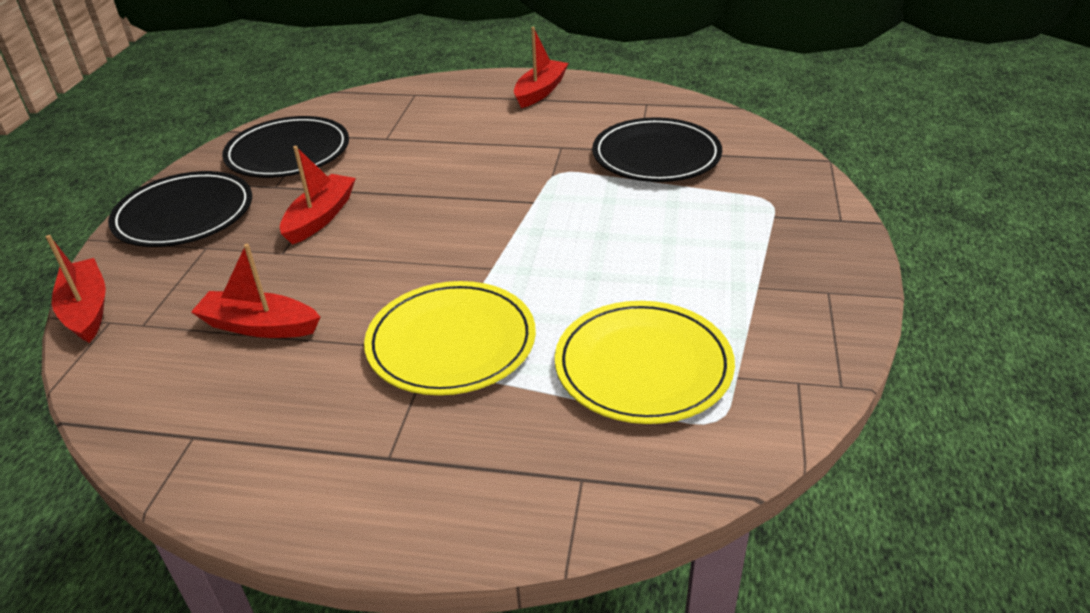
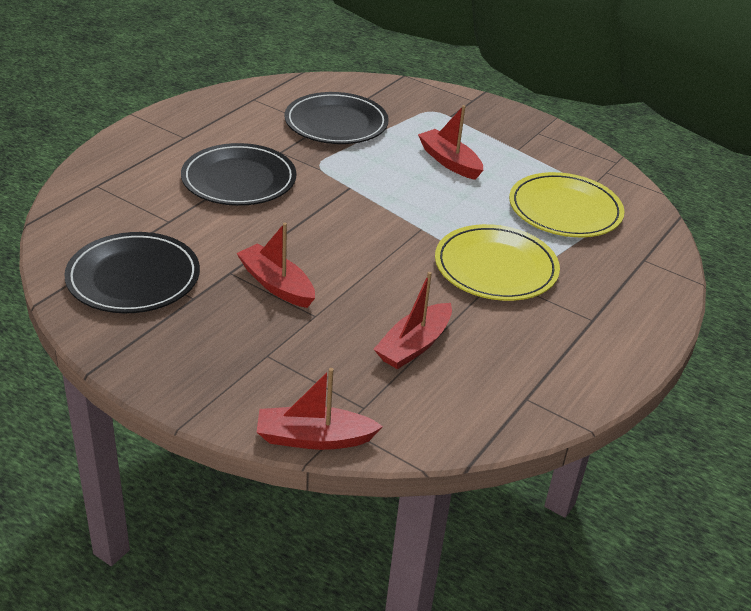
camera: 70 degrees left, 0 degrees up
(184, 215) = (193, 359): black plate -> black plate (239, 180)
(540, 91) = (175, 130): red boat -> red boat (449, 162)

